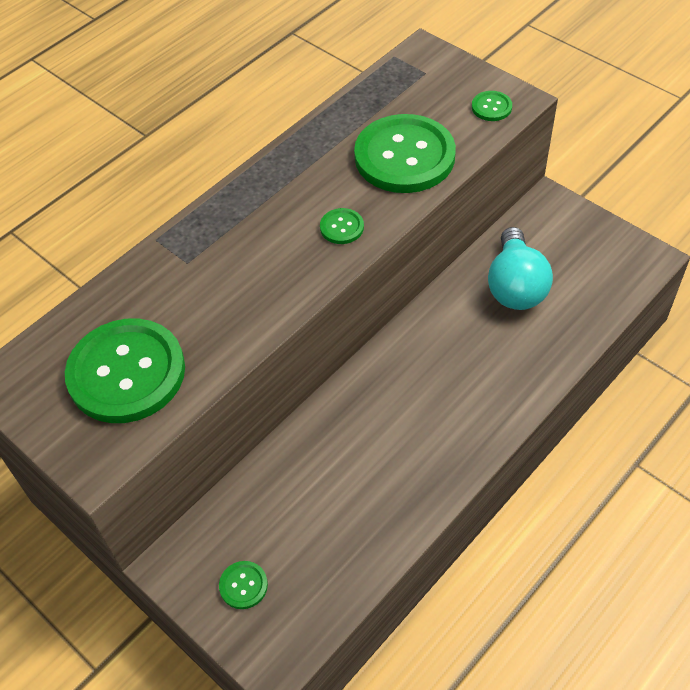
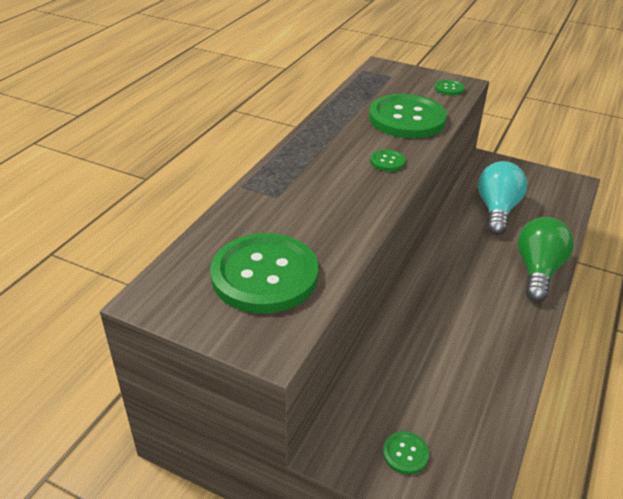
camera: 20 degrees left, 15 degrees down
(515, 286) = (497, 210): turquoise light bulb -> turquoise light bulb turned 150 degrees counterclockwise
(516, 388) = (538, 271): none -> green light bulb

